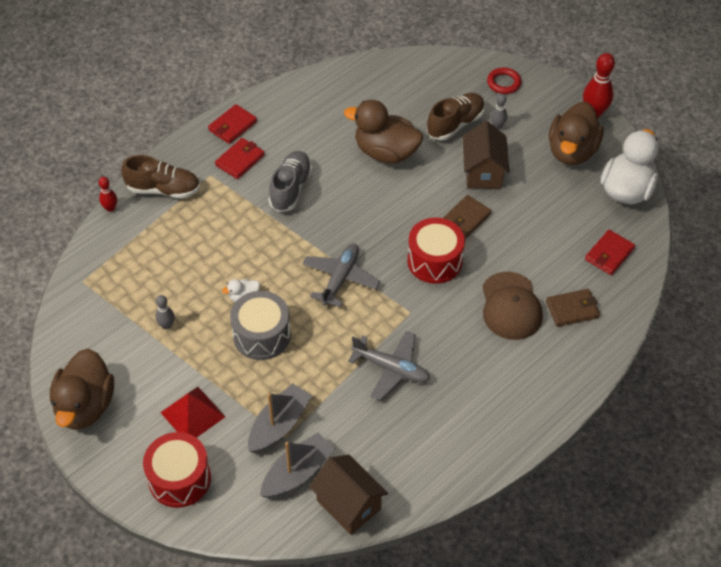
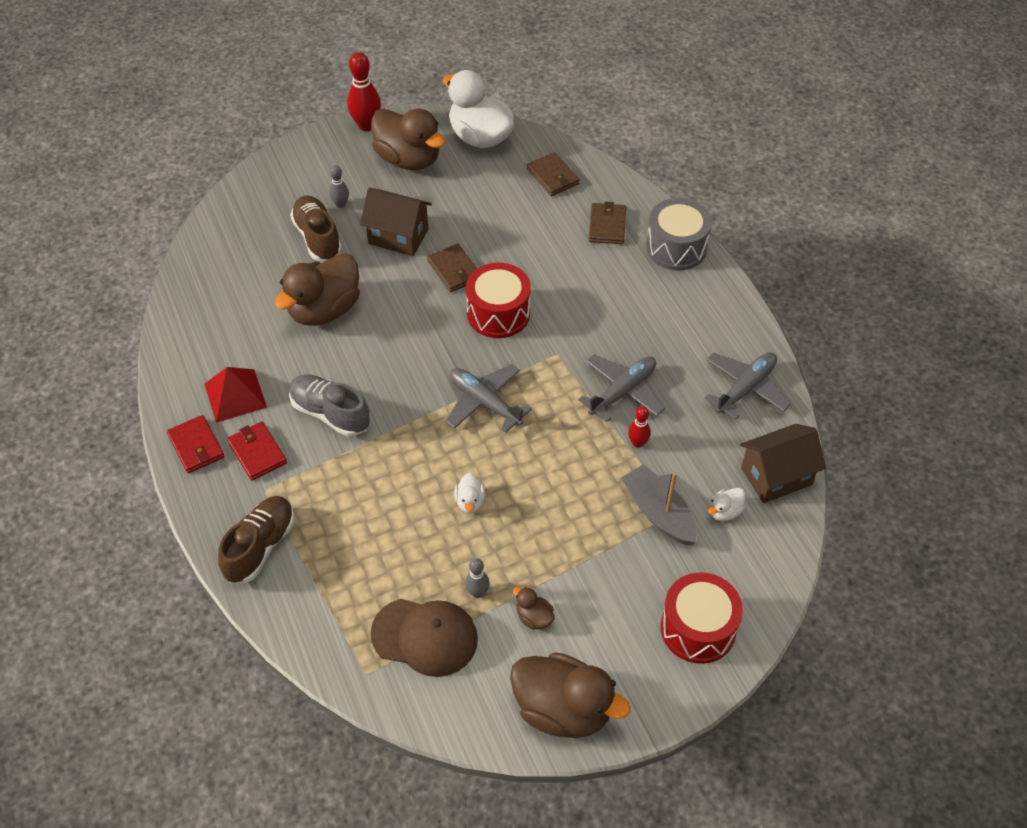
camera: 70 degrees left, 0 degrees up
(110, 208) = (260, 615): red bowling pin -> red bowling pin (638, 443)
(156, 366) = (534, 617): none -> brown duck
(193, 414) = (615, 594): red pyramid -> red pyramid (235, 395)
(261, 335) = (532, 498): grey drum -> grey drum (676, 247)
(297, 473) = (724, 512): grey boat -> white duck
(434, 460) = (745, 388): none -> grey plane
(503, 83) = (282, 179): red ring -> none
(510, 306) = (583, 270): brown cap -> brown cap (425, 637)
(609, 254) = (553, 177): red wallet -> brown wallet

